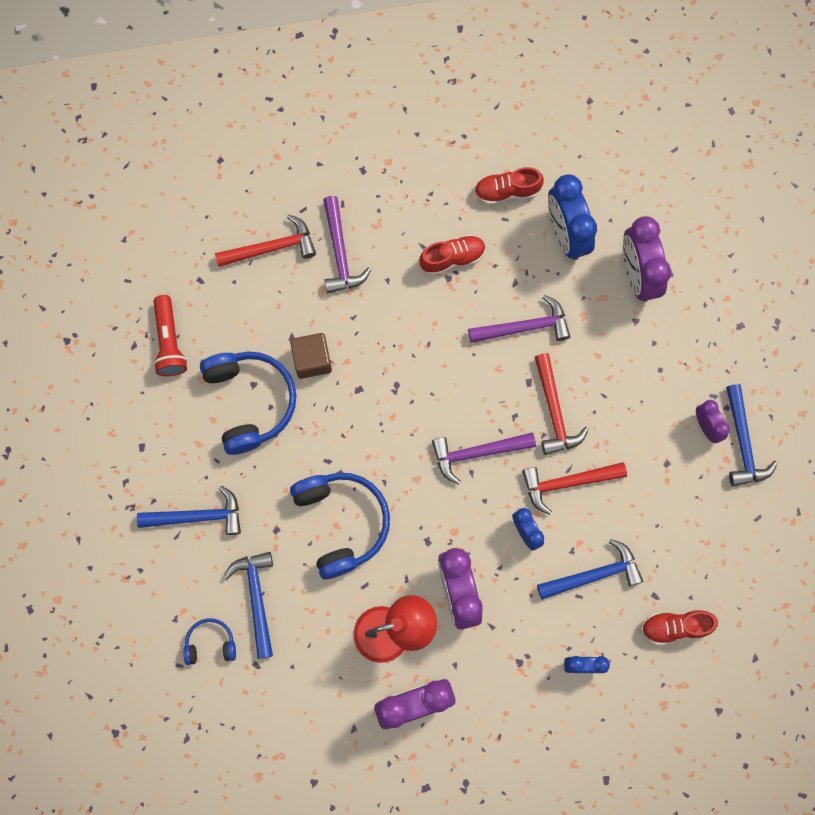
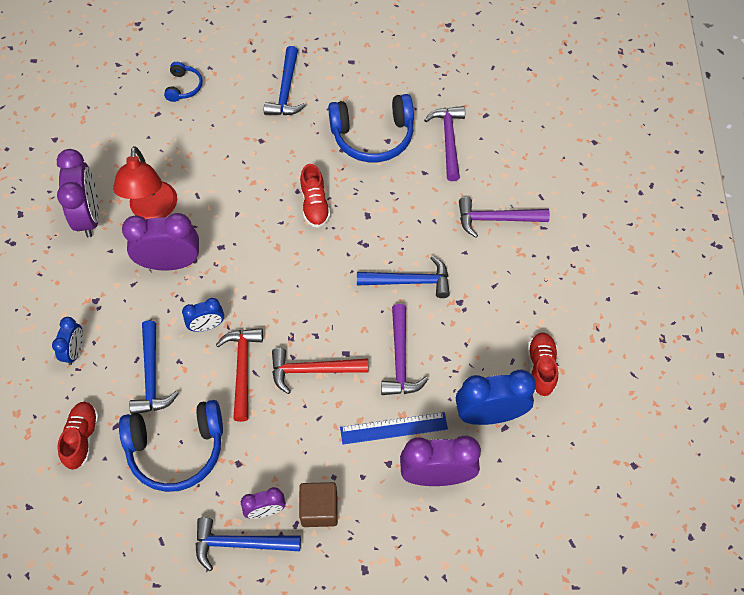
camera: 100 degrees right, 15 degrees down
(169, 342) = (435, 88): red flashlight -> none
(256, 599) = (209, 120): blue hammer -> blue hammer (409, 281)
(271, 248) = (508, 168): red hammer -> none
(312, 360) = (401, 184): brown cube -> brown cube (319, 509)
(342, 522) = (254, 186): blue headphones -> blue headphones (176, 449)
(452, 258) = (478, 309): red shoe -> red shoe (315, 205)
(477, 453) = (289, 298): purple hammer -> purple hammer (448, 141)
(599, 322) = (393, 428): none -> blue ruler

